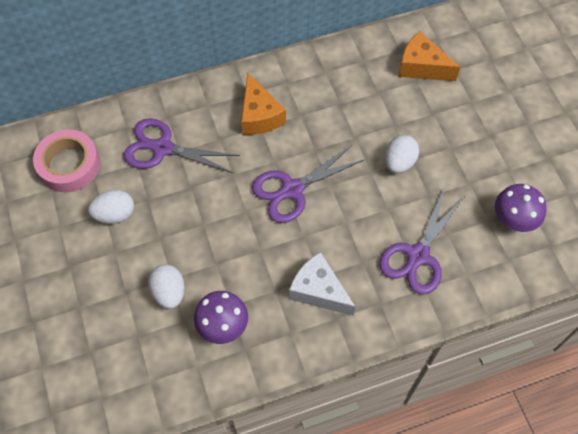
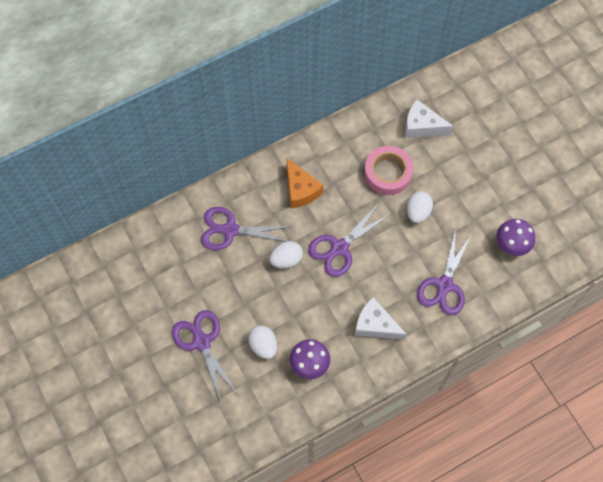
camera: 10 degrees left, 5 degrees up
(69, 165) = (159, 256): pink tape -> pink tape (388, 173)
(92, 275) = (201, 342): none -> purple scissors
(115, 214) = (206, 291): white egg -> white egg (286, 259)
(421, 67) = (422, 126): orange cheese -> white cheese

